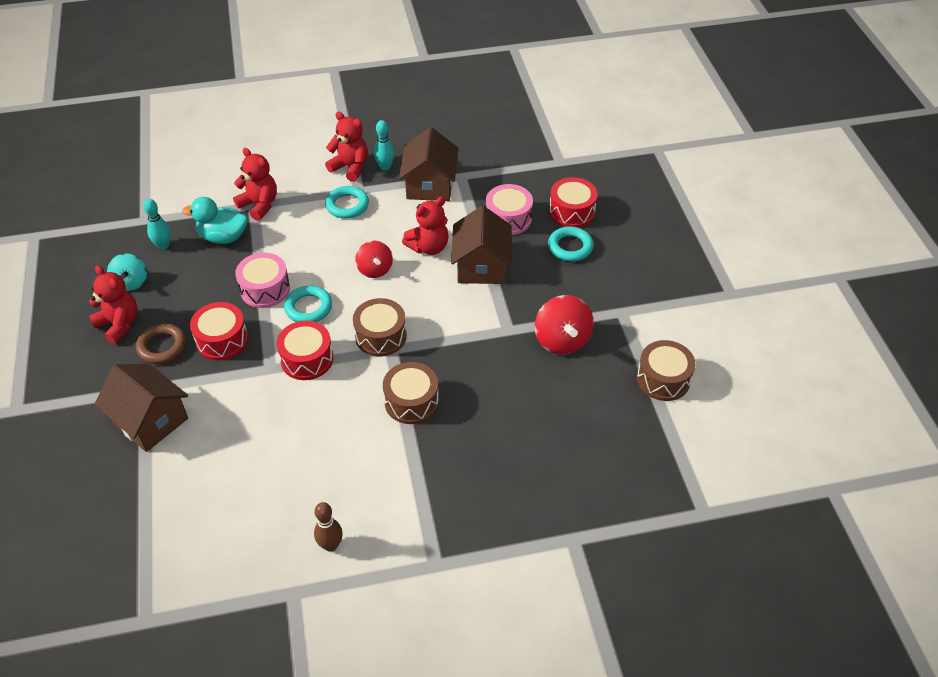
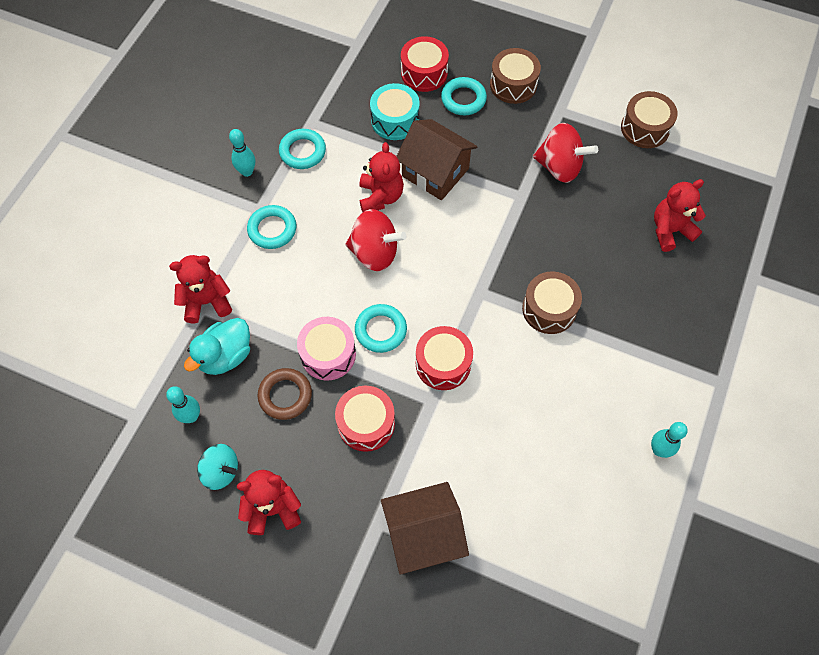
camera: 55 degrees left, 15 degrees up
(162, 346) = (334, 481): brown ring -> brown ring (285, 395)
(331, 545) = (659, 450): brown bowling pin -> turquoise bowling pin
(350, 167) = (222, 199): red teddy bear -> red teddy bear (670, 230)
(375, 269) = (375, 253): red spinning top -> red spinning top, size x1.51
(381, 336) = (459, 292): brown drum -> brown drum (513, 85)
(430, 185) = (302, 151): brown house -> turquoise ring
(508, 219) = (395, 120): pink drum -> turquoise drum

